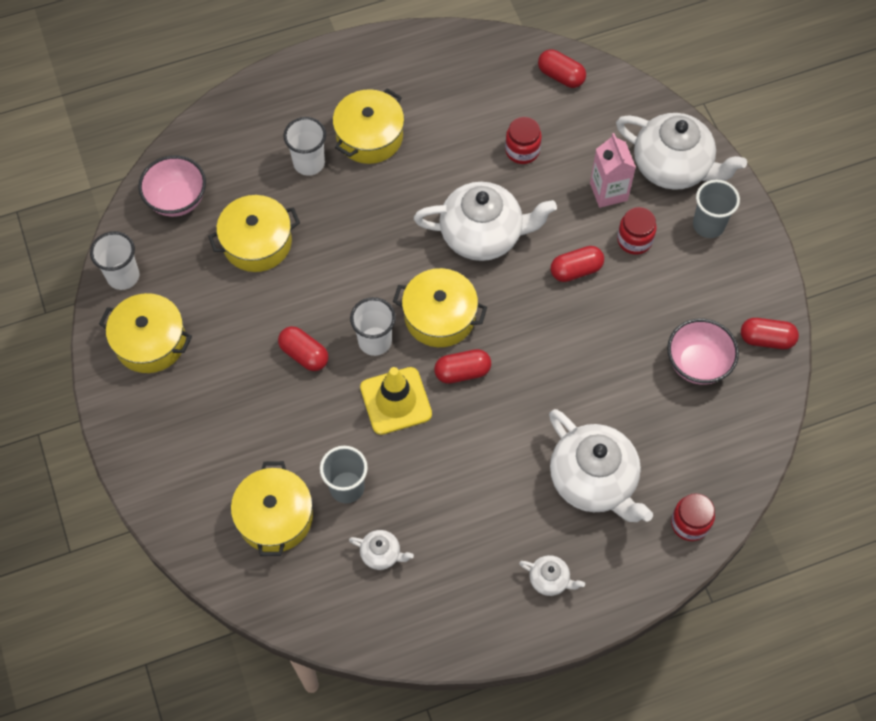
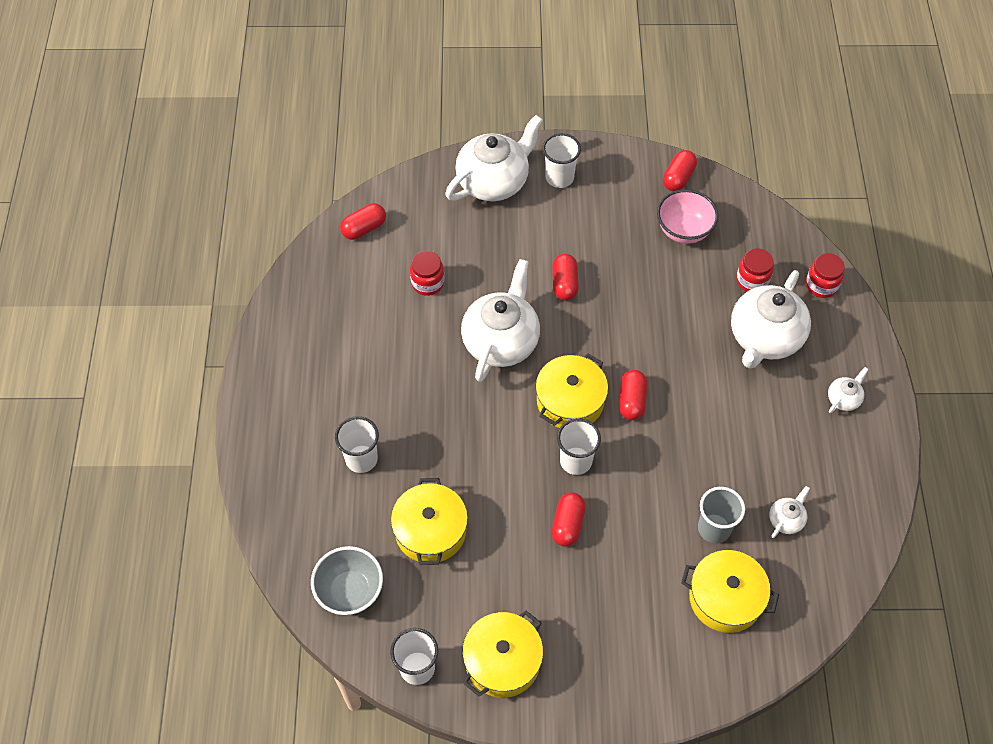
camera: 70 degrees left, 5 degrees down
(177, 200) = (350, 591): pink bowl -> grey bowl
(304, 354) = (567, 524): red capsule -> red capsule turned 45 degrees counterclockwise
(369, 136) = (355, 398): yellow pot -> none
(396, 401) = (642, 462): yellow traffic cone -> none
(593, 480) = (764, 338): white teapot -> white teapot turned 135 degrees clockwise
(608, 192) = (498, 234): pink carton -> none
(634, 240) = (552, 232): red jar -> red jar (752, 280)
(708, 225) = (559, 177): grey cup -> white cup

